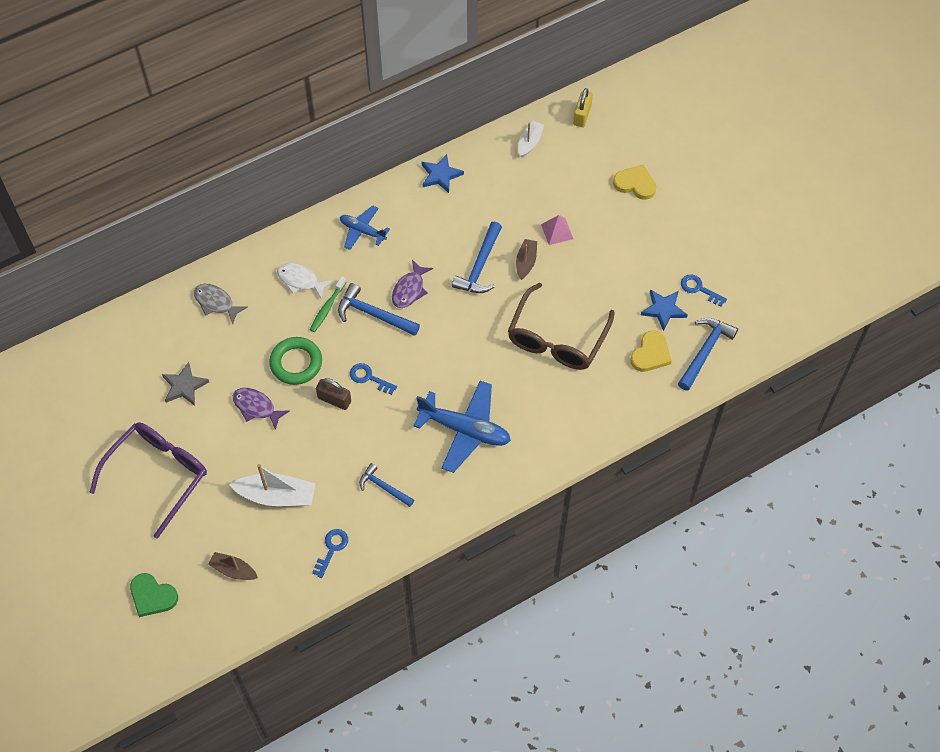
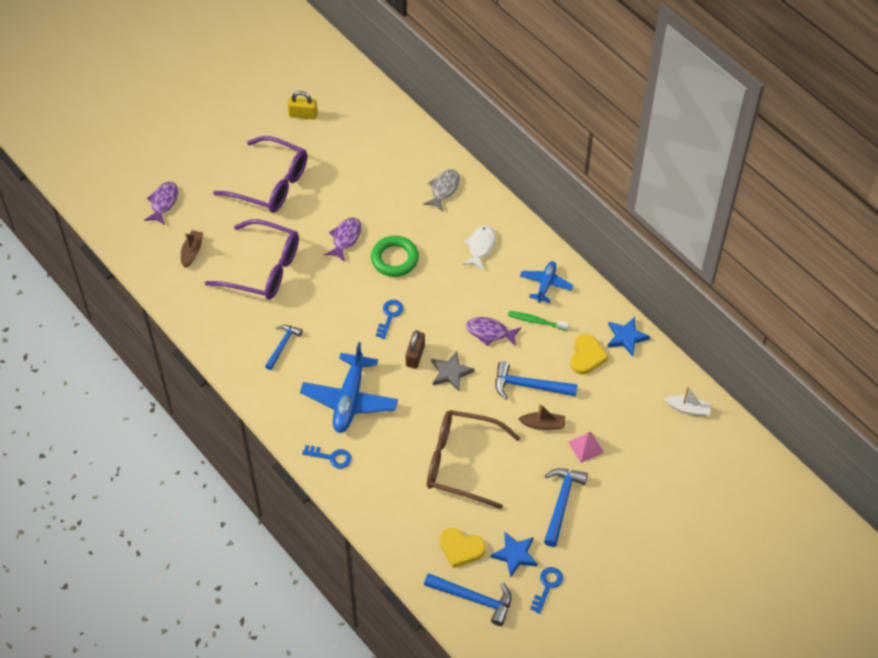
camera: 80 degrees right, 5 degrees down
(152, 596) = (163, 202): green heart -> purple fish
(184, 386) = (357, 184): grey star -> grey star (451, 372)
(276, 496) = (263, 269): white boat -> purple glasses
(327, 308) = (456, 272): green toothbrush -> green toothbrush (536, 321)
(331, 549) = (219, 317): blue key -> blue key (331, 457)
(334, 400) = (363, 294): brown padlock -> brown padlock (415, 355)
(374, 314) = (457, 309): blue hammer -> blue hammer (561, 503)
(582, 115) = (736, 452): yellow padlock -> yellow padlock (303, 114)
(635, 184) = (663, 512): yellow heart -> yellow heart (586, 356)

